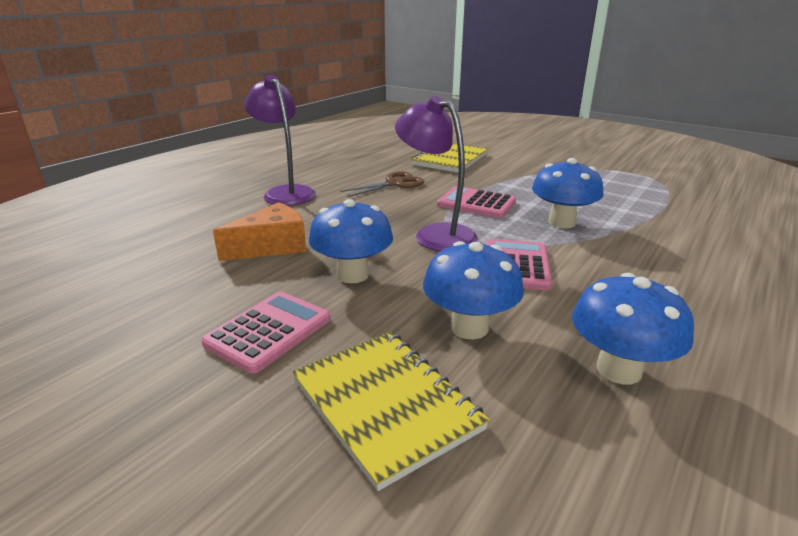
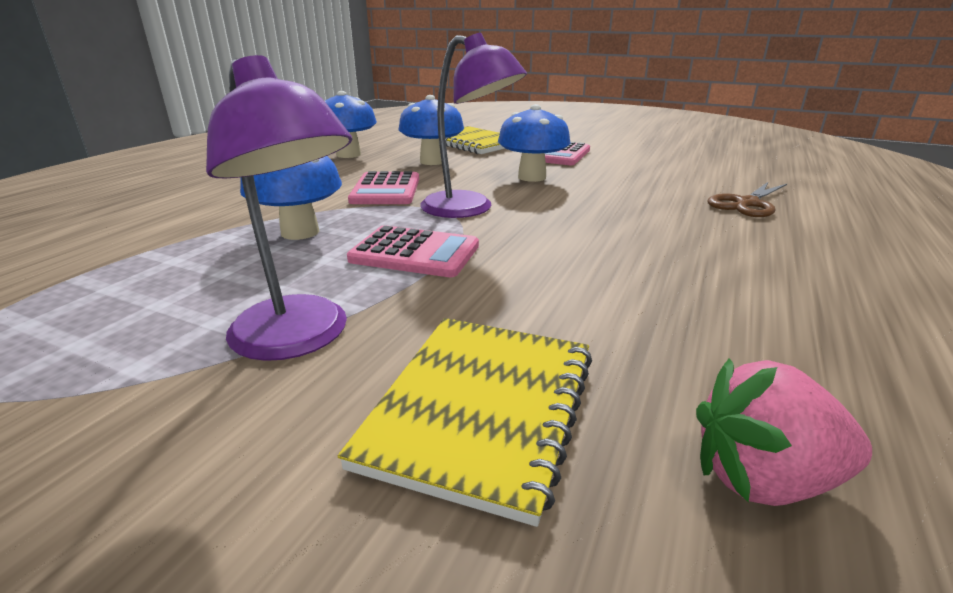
camera: 170 degrees right, 0 degrees up
(272, 246) = (632, 189): orange cheese -> none
(285, 192) = (739, 250): purple lamp -> purple lamp (300, 339)
(385, 148) = (763, 479): none -> pink strawberry
(394, 184) = (576, 286): brown scissors -> brown scissors (747, 203)

